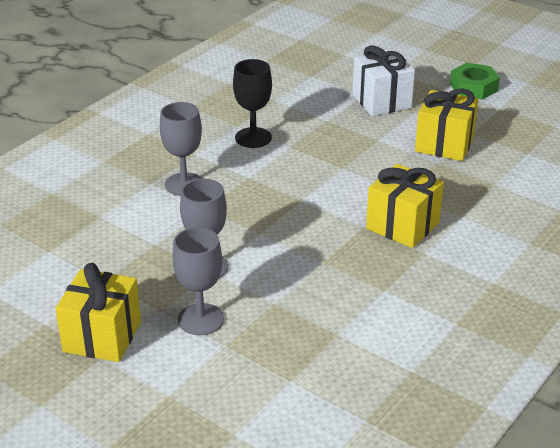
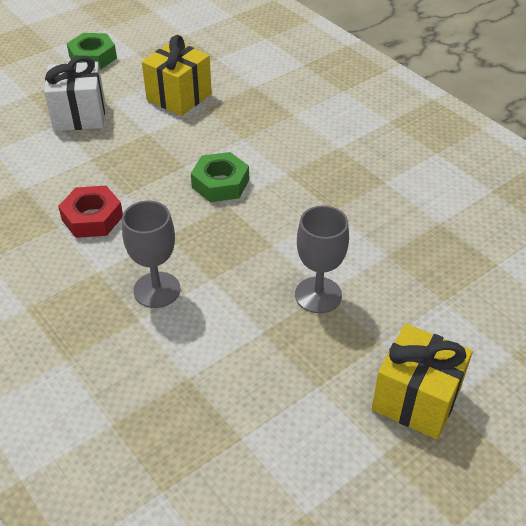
camera: 75 degrees left, 10 degrees up
(200, 319) = (402, 312): grey goblet -> none
(253, 138) = (92, 218): black goblet -> red nut
(328, 191) = (220, 183): none -> green nut
(402, 226) = (295, 150): yellow gift -> none

